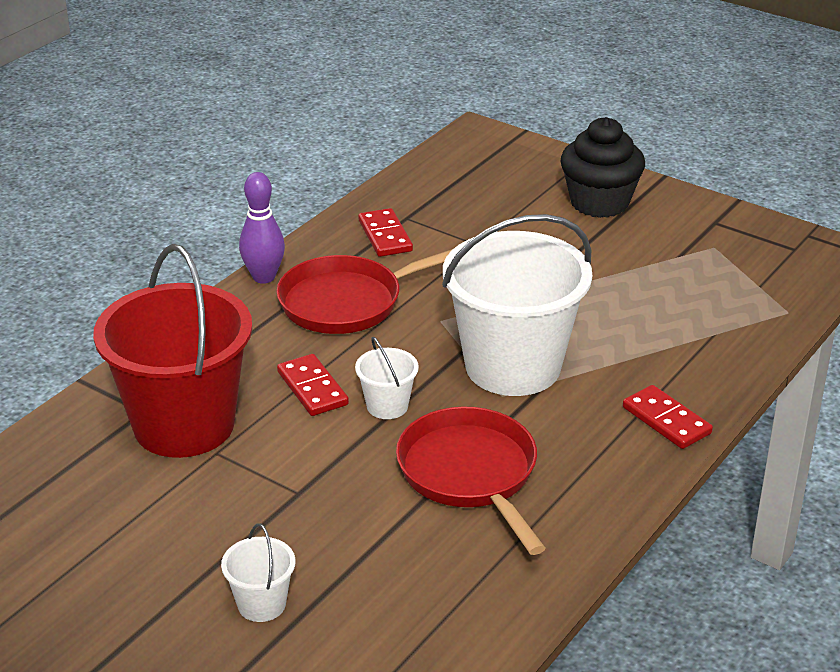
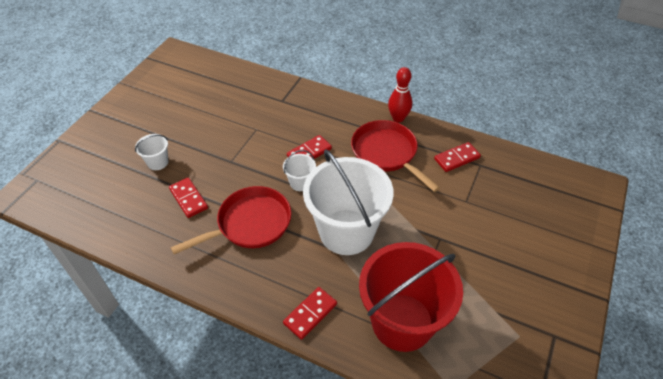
camera: 80 degrees right, 15 degrees up
(184, 425) = (274, 115): red bucket -> red bucket (402, 322)
(264, 277) = (398, 118): purple bowling pin -> red bowling pin
(385, 555) = (188, 199): none -> red domino
(599, 203) = (545, 260): black cupcake -> none

